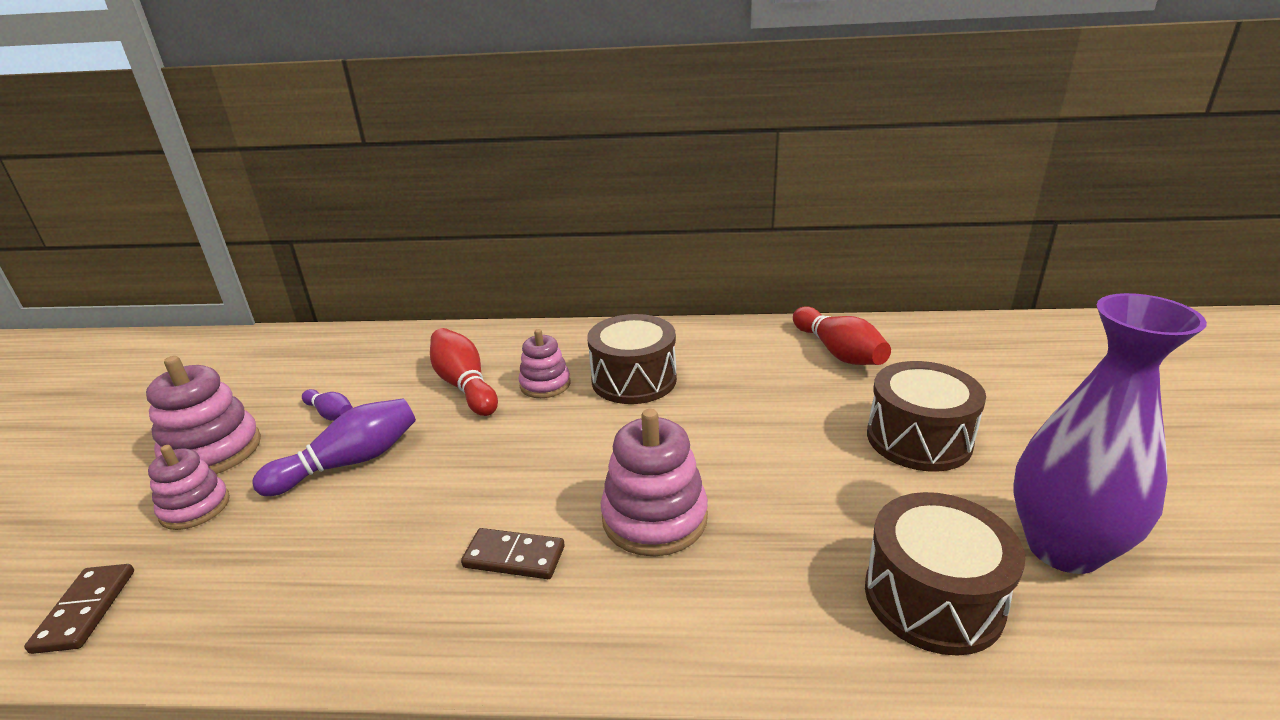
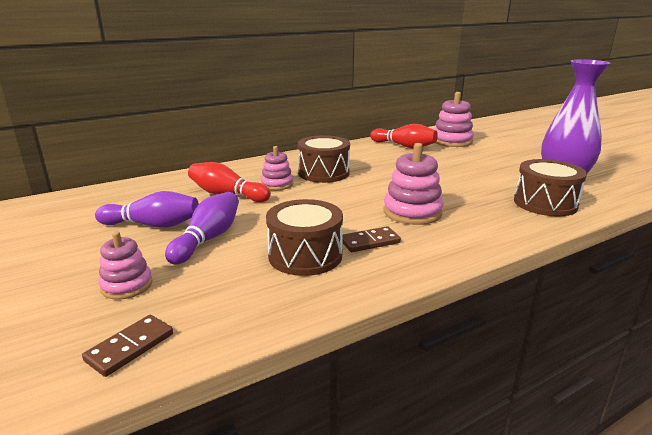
camera: 35 degrees left, 5 degrees down
(86, 610) = (130, 347): brown domino -> brown domino turned 75 degrees clockwise
(213, 451) = (87, 261): pink stacking toy -> pink stacking toy (452, 141)
(331, 414) = (153, 225): purple bowling pin -> purple bowling pin, size x1.74
(918, 439) = (476, 165): brown drum -> brown drum (305, 255)

